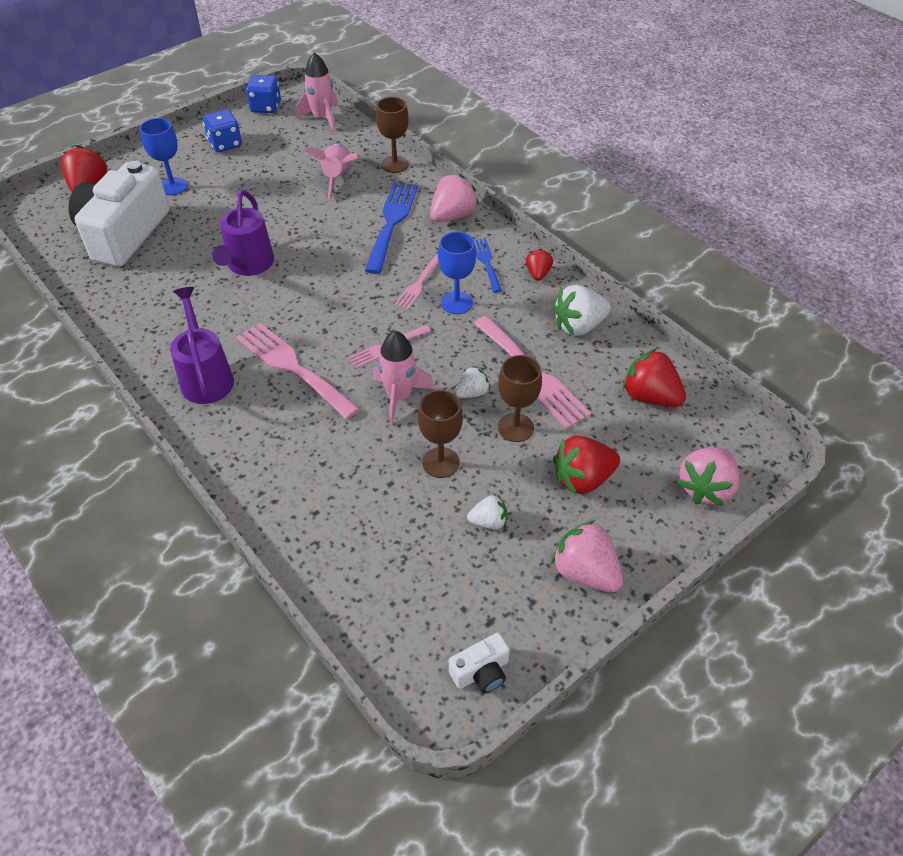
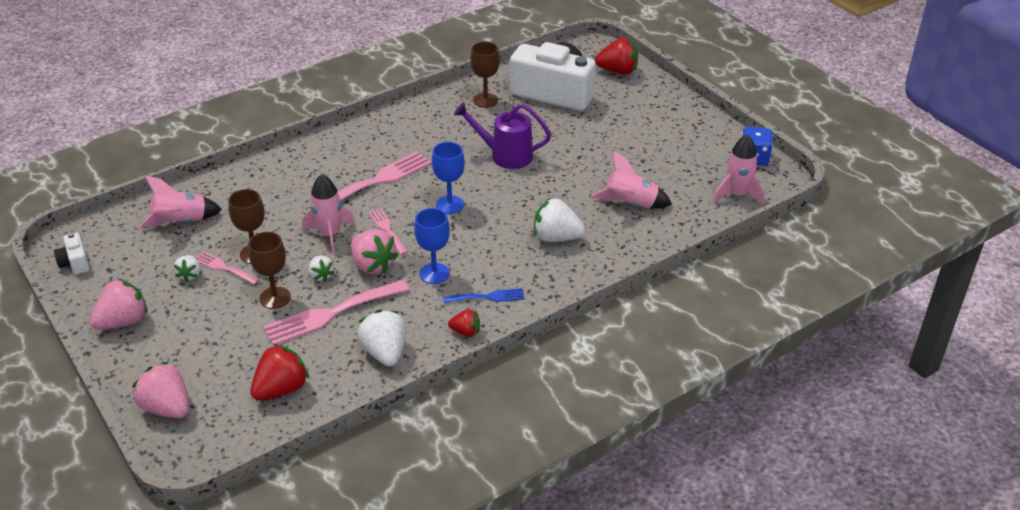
camera: 95 degrees right, 10 degrees down
(173, 186) = (619, 111): blue goblet -> blue goblet (450, 205)
(206, 376) = (380, 140): purple watering can -> none
(225, 144) = (686, 136): blue dice -> none
(382, 559) = (181, 222): none -> pink rocket
(392, 222) = (556, 237): blue fork -> white strawberry
(395, 164) = (653, 242): brown goblet -> brown goblet (485, 100)
(418, 284) = (464, 251): pink fork -> pink fork (223, 268)
(452, 216) = (564, 279): pink strawberry -> pink strawberry (373, 265)
(582, 479) = (207, 331): red strawberry -> none

